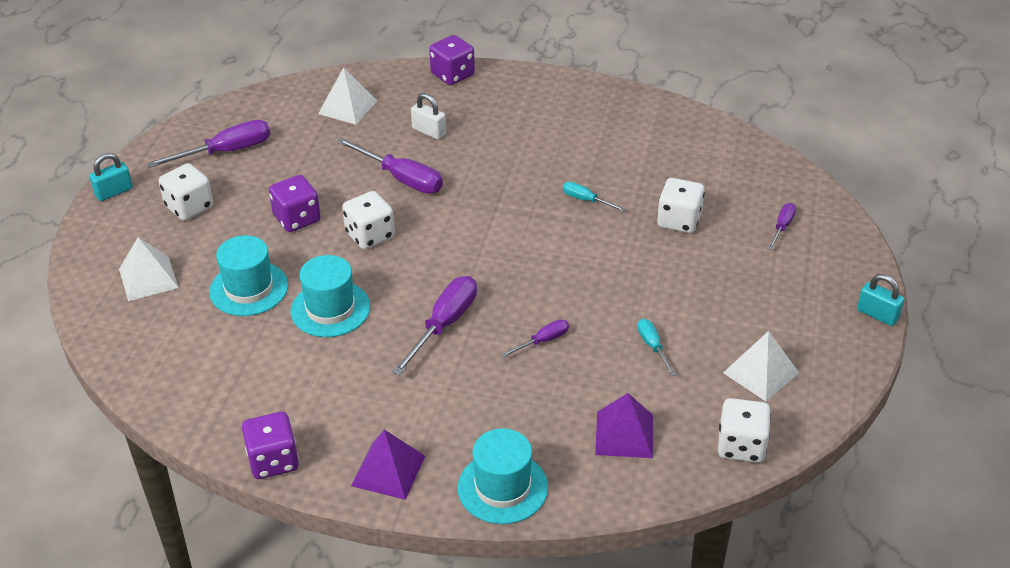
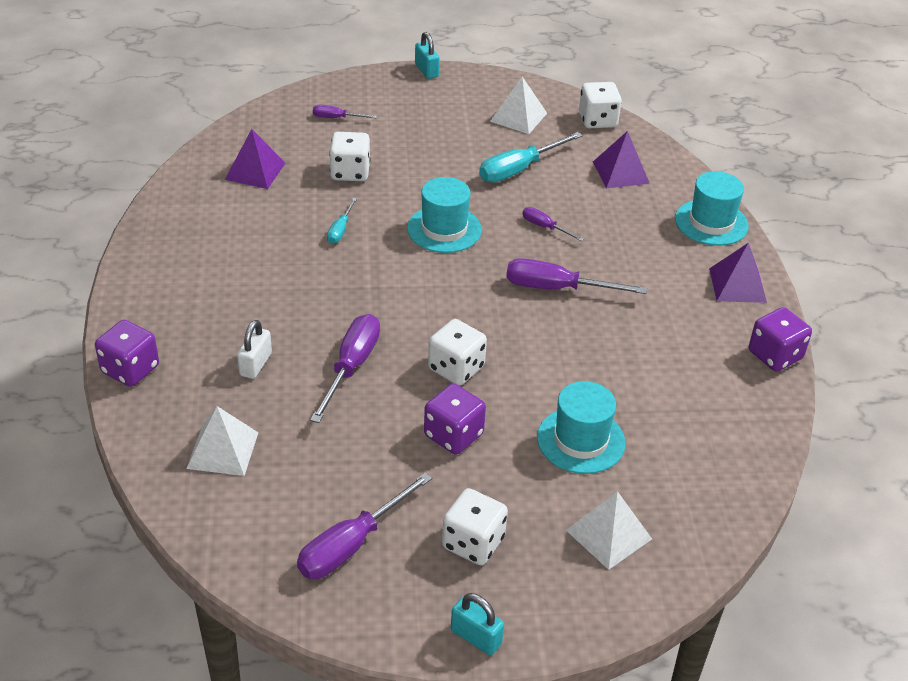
camera: 110 degrees left, 0 degrees up
(226, 151) = (352, 544): purple screwdriver -> purple screwdriver turned 90 degrees counterclockwise
(330, 309) = (577, 369): turquoise hat -> turquoise hat (444, 229)
(652, 346) = (519, 169): turquoise screwdriver -> turquoise screwdriver, size x1.87
(696, 161) = (255, 171): none -> purple pyramid
(877, 314) = (426, 70): turquoise padlock -> turquoise padlock turned 45 degrees counterclockwise

